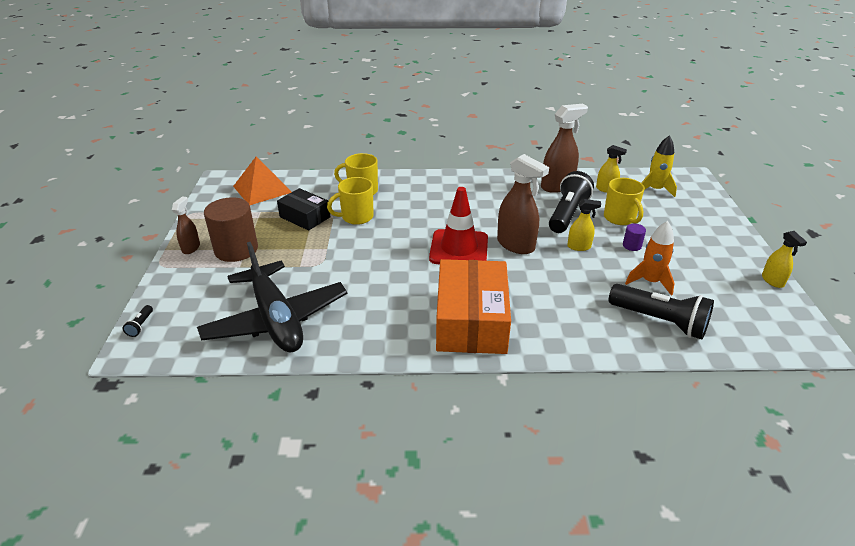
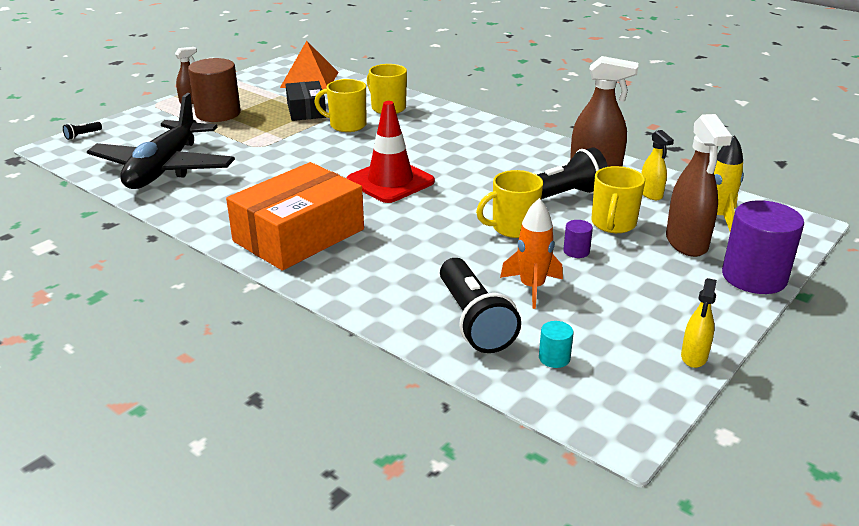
camera: 40 degrees right, 5 degrees down
(516, 245) = (450, 200): brown spray bottle -> brown spray bottle (686, 243)
(579, 247) = (513, 228): yellow spray bottle -> yellow mug
(722, 219) = (754, 277): none -> purple cylinder
(727, 320) = (554, 358): none -> turquoise cylinder

